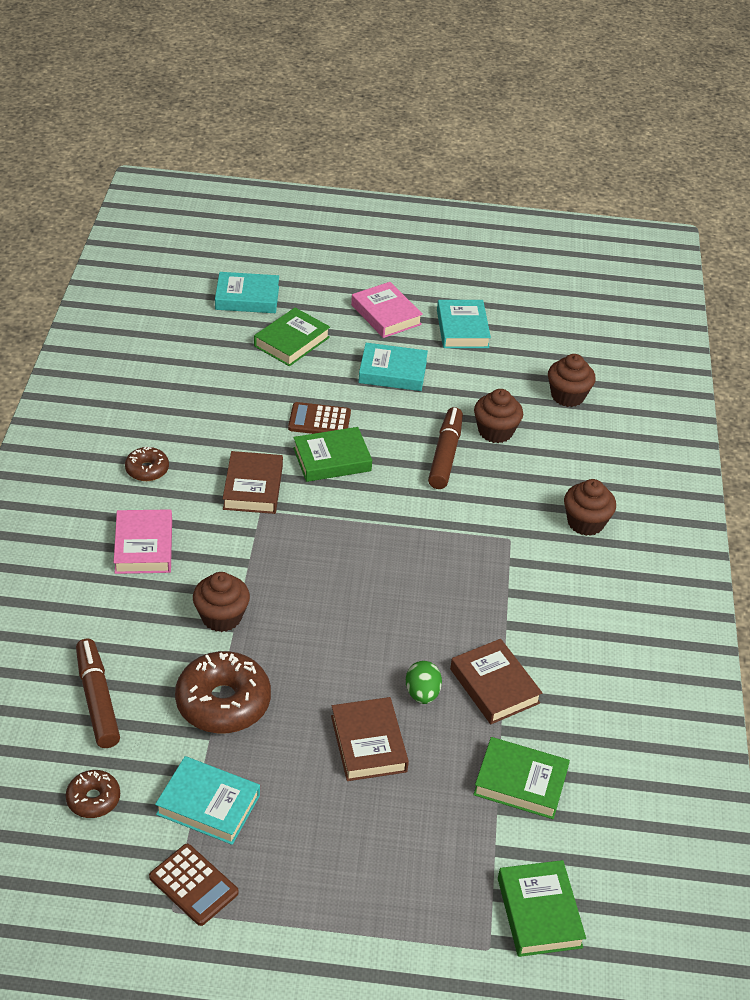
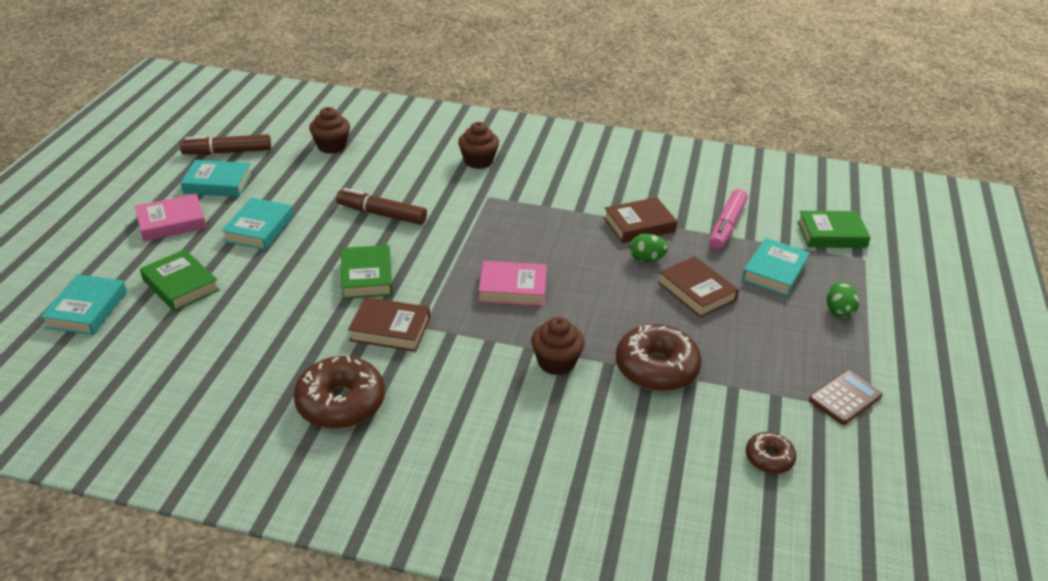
camera: 80 degrees left, 5 degrees down
(97, 699) = (654, 452): brown marker -> brown marker (227, 152)
(144, 546) = (455, 410): pink book -> pink book (513, 288)
(147, 470) = (341, 403): brown donut -> brown donut, size x1.88
(208, 805) = (765, 384): turquoise book -> turquoise book (774, 271)
(319, 420) = (310, 279): brown calculator -> none
(360, 899) = (838, 311): none -> green egg
(368, 743) = (696, 291): brown book -> brown book turned 60 degrees clockwise
(495, 431) = (361, 185): brown cupcake -> none
(520, 782) = (726, 226): green book -> pink marker

